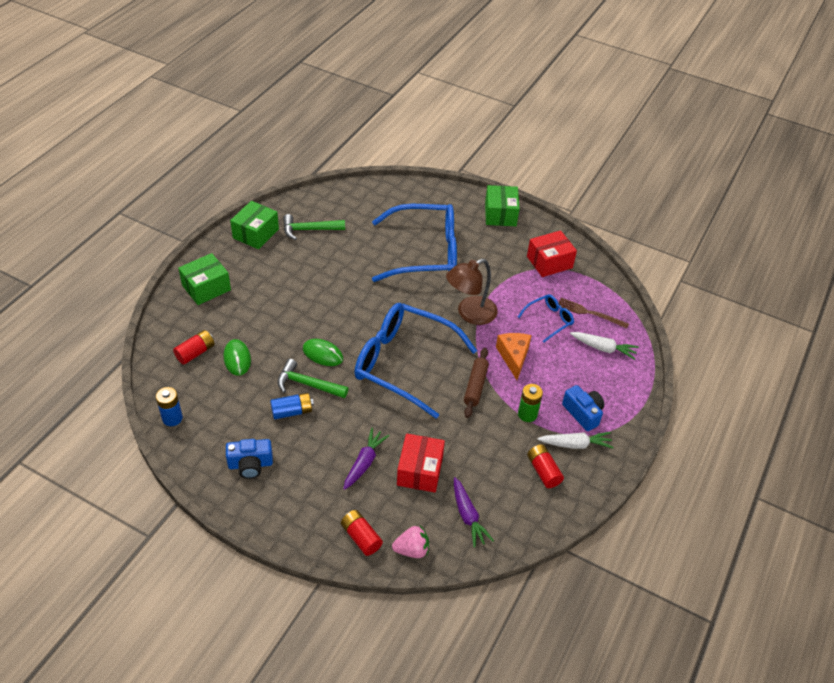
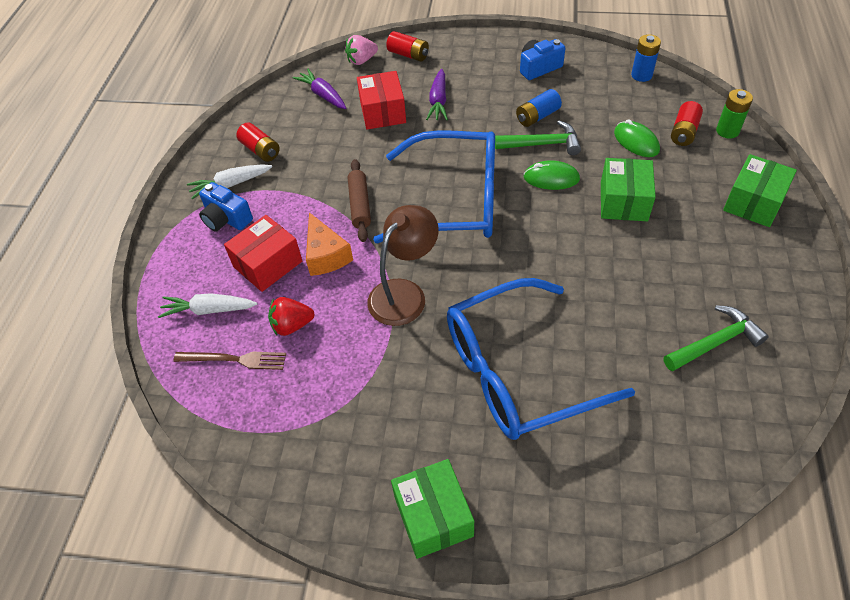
camera: 165 degrees right, 5 degrees up
(256, 233) = (780, 304): green box -> green box (623, 201)
(527, 414) = (291, 196): green battery -> green battery (727, 131)
(549, 262) = (315, 434): red box -> red box (268, 264)
(549, 320) = (292, 325): blue glasses -> red strawberry

